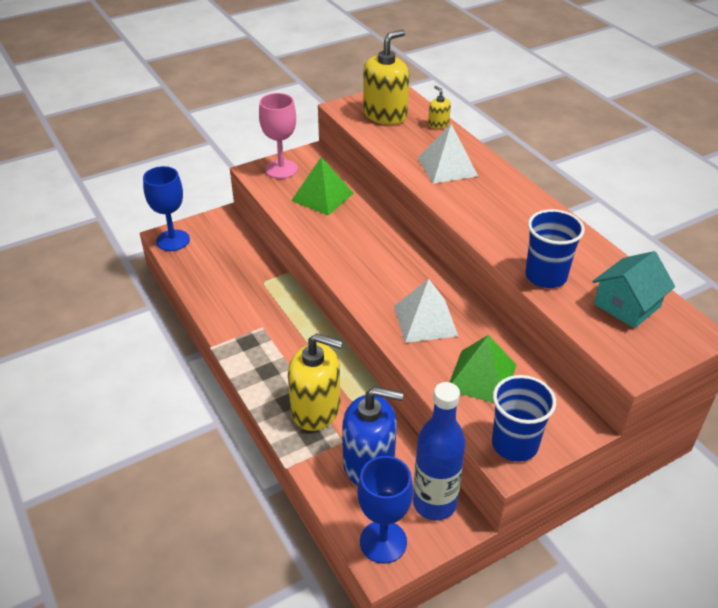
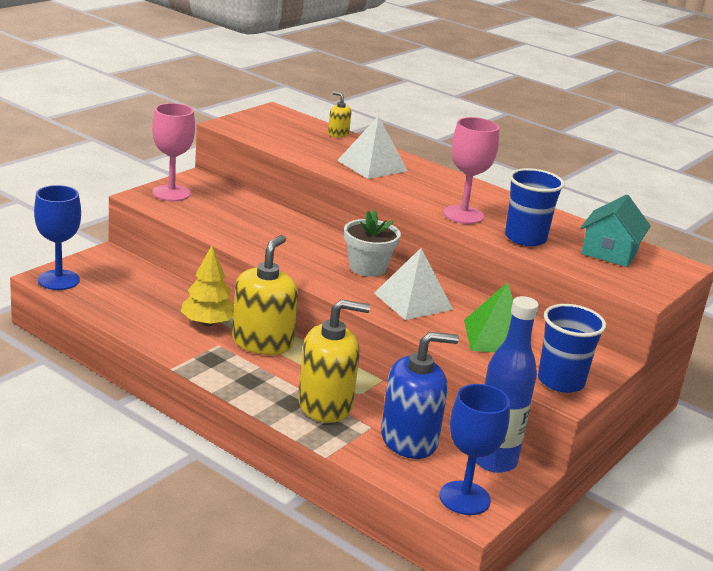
camera: 25 degrees left, 15 degrees down
(265, 302) = (207, 323): none -> yellow tree
(322, 196) = (234, 213): green pyramid -> none
(385, 115) = (277, 128): yellow soap dispenser -> yellow soap dispenser (262, 342)
(405, 274) = (367, 267): none -> white flower pot
(499, 238) = (463, 215): none -> pink goblet

